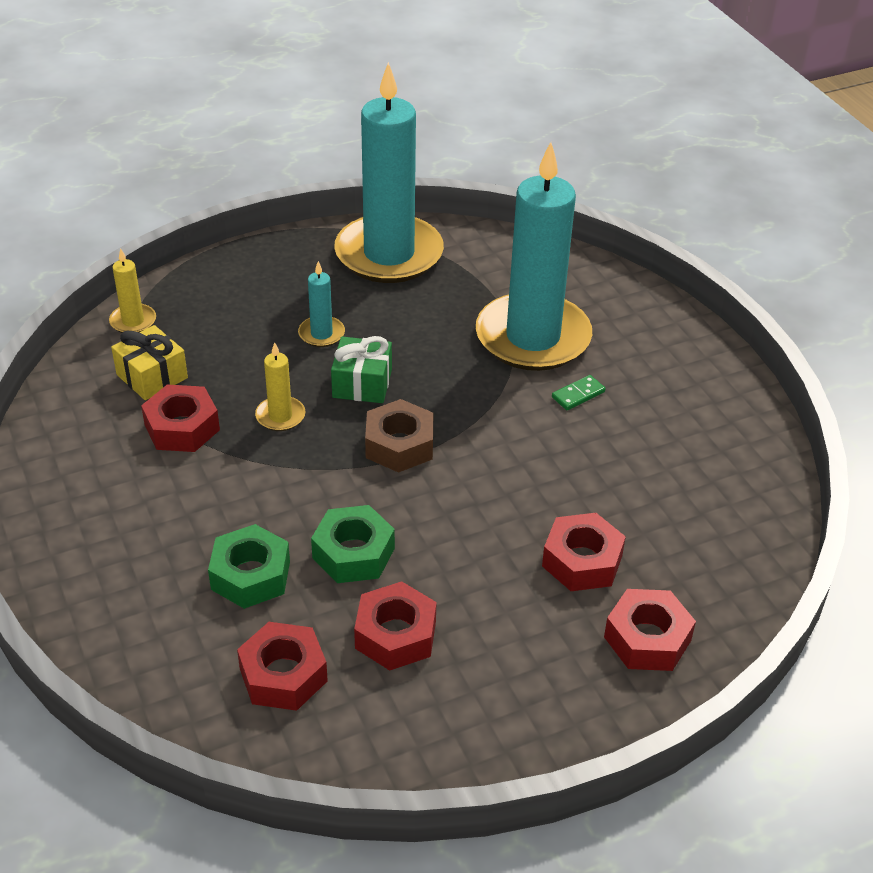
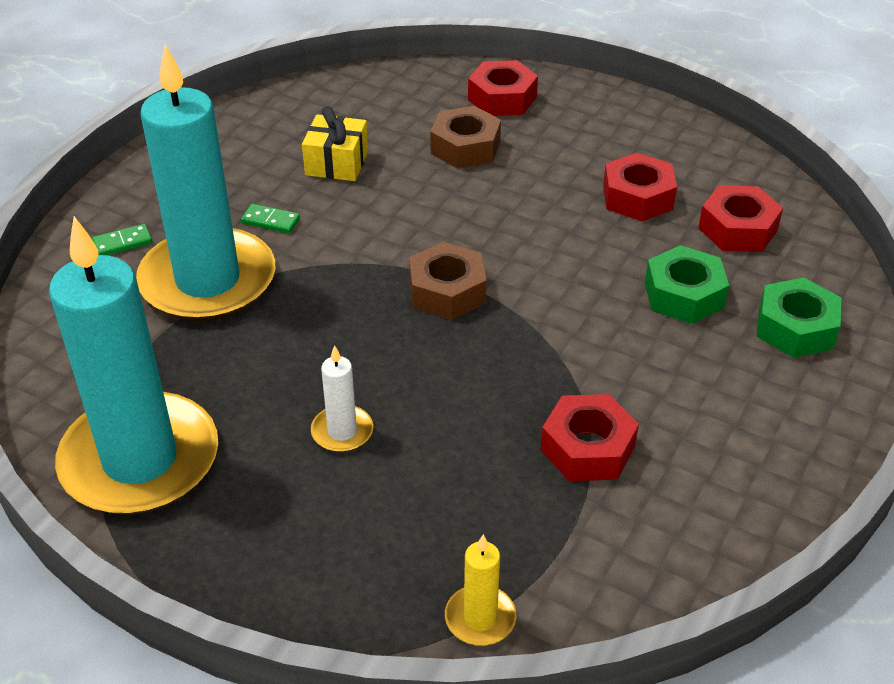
camera: 125 degrees left, 0 degrees up
(152, 376) = (547, 527): yellow gift -> yellow gift (337, 163)
(280, 416) = (495, 387): yellow candle -> none
(321, 334) = (342, 431): turquoise candle -> white candle
(353, 553) = (594, 254): green nut -> green nut (795, 328)
(362, 383) = (390, 358): green gift -> none
(582, 561) = (465, 147): red nut -> brown nut
(618, 315) = (122, 243): none -> green domino

